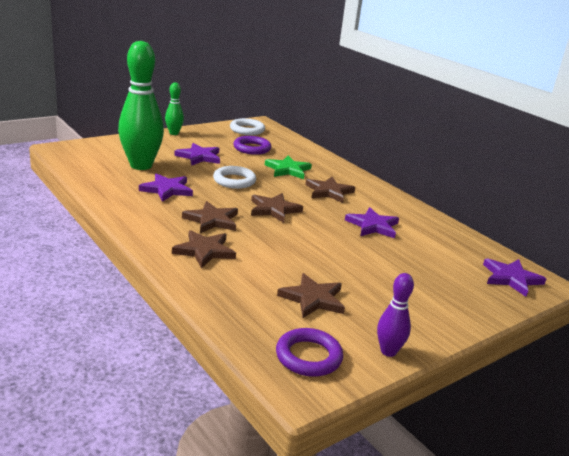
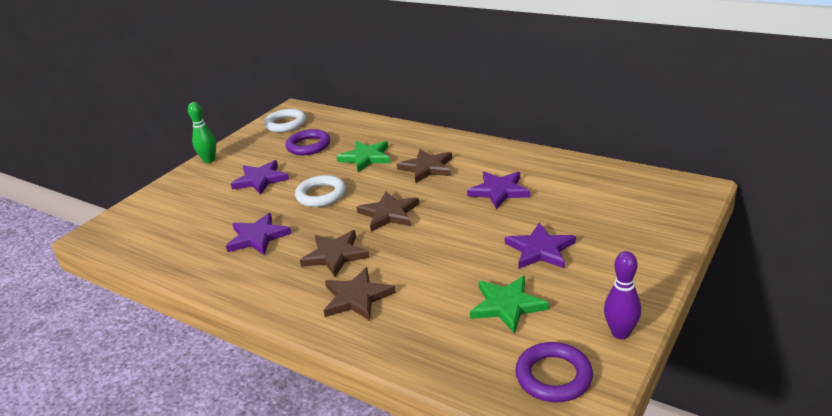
camera: 15 degrees left, 5 degrees up
(141, 165) = (205, 218): green bowling pin -> none
(313, 299) = (507, 305): brown star -> green star
(511, 278) = (665, 197): purple star -> purple star (540, 250)

